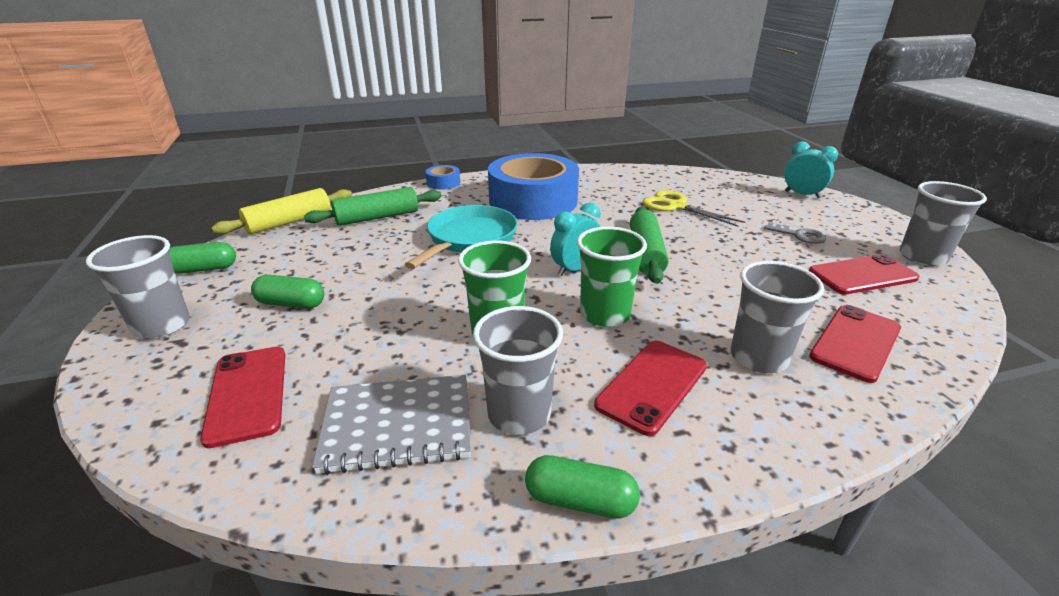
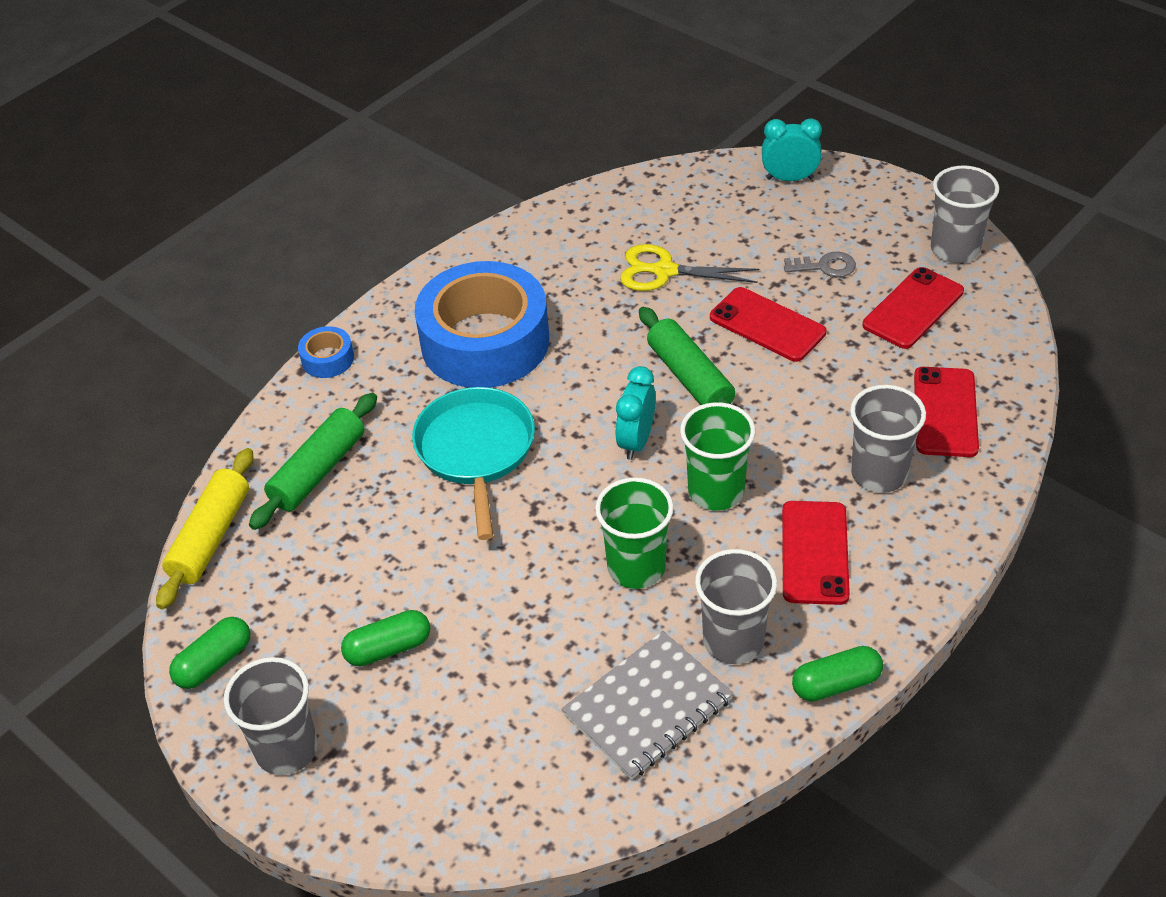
camera: 30 degrees left, 15 degrees up
(248, 394) = (484, 758): red phone -> red phone (767, 325)

